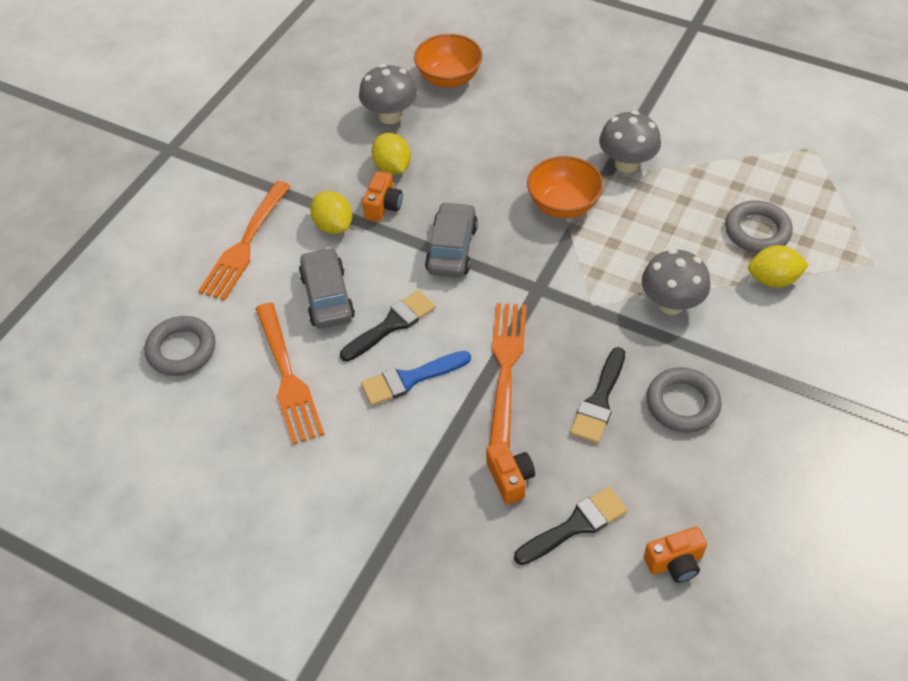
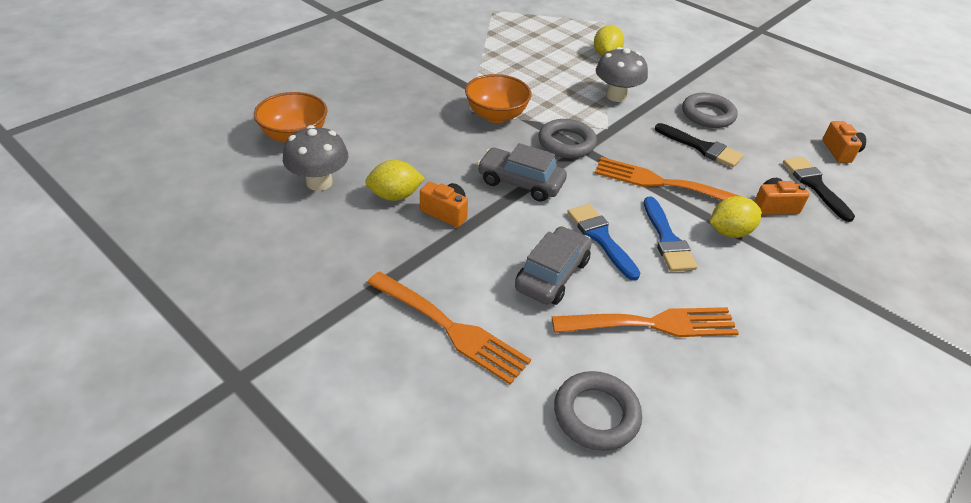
camera: 80 degrees left, 10 degrees down
(327, 296) = (552, 275): grey car -> grey car turned 120 degrees clockwise
(333, 225) = (455, 252): yellow lemon -> yellow lemon (729, 232)
(392, 324) = (600, 238): black brush -> blue brush
(626, 164) = (466, 77): grey mushroom -> none
(757, 231) = (560, 48): grey ring -> grey ring (566, 143)

